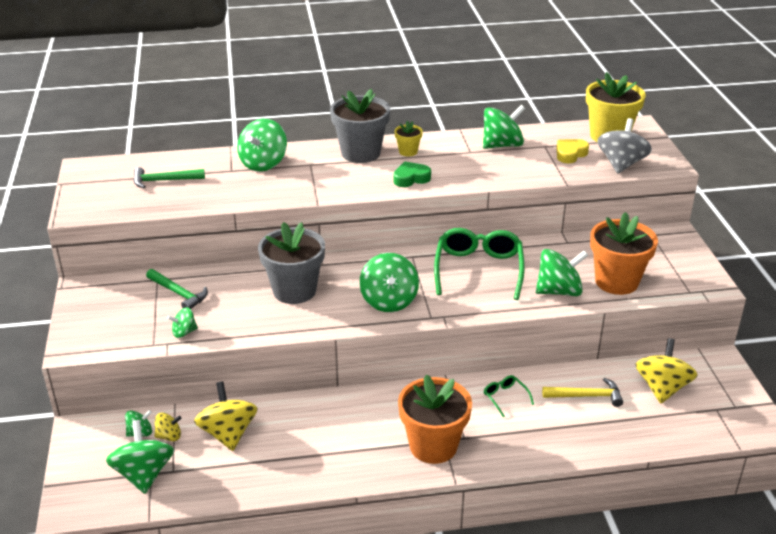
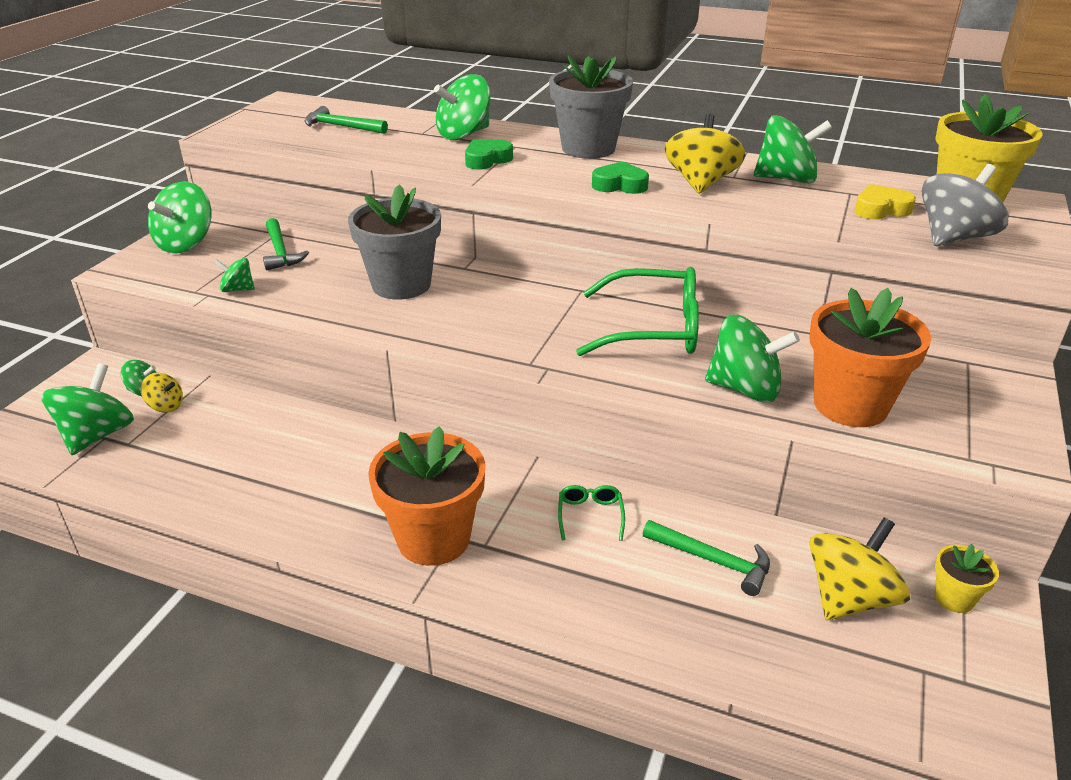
camera: 30 degrees right, 0 degrees up
(228, 433) = (224, 427): yellow spinning top -> yellow spinning top (701, 183)
(304, 182) = (487, 160): none -> green heart
(389, 301) = (497, 329): green spinning top -> green spinning top (186, 244)
(408, 151) = (649, 159): yellow flower pot -> yellow flower pot (954, 598)
(478, 269) = (654, 329): green glasses -> green glasses turned 60 degrees clockwise
(587, 396) = (713, 561): yellow hammer -> green hammer

